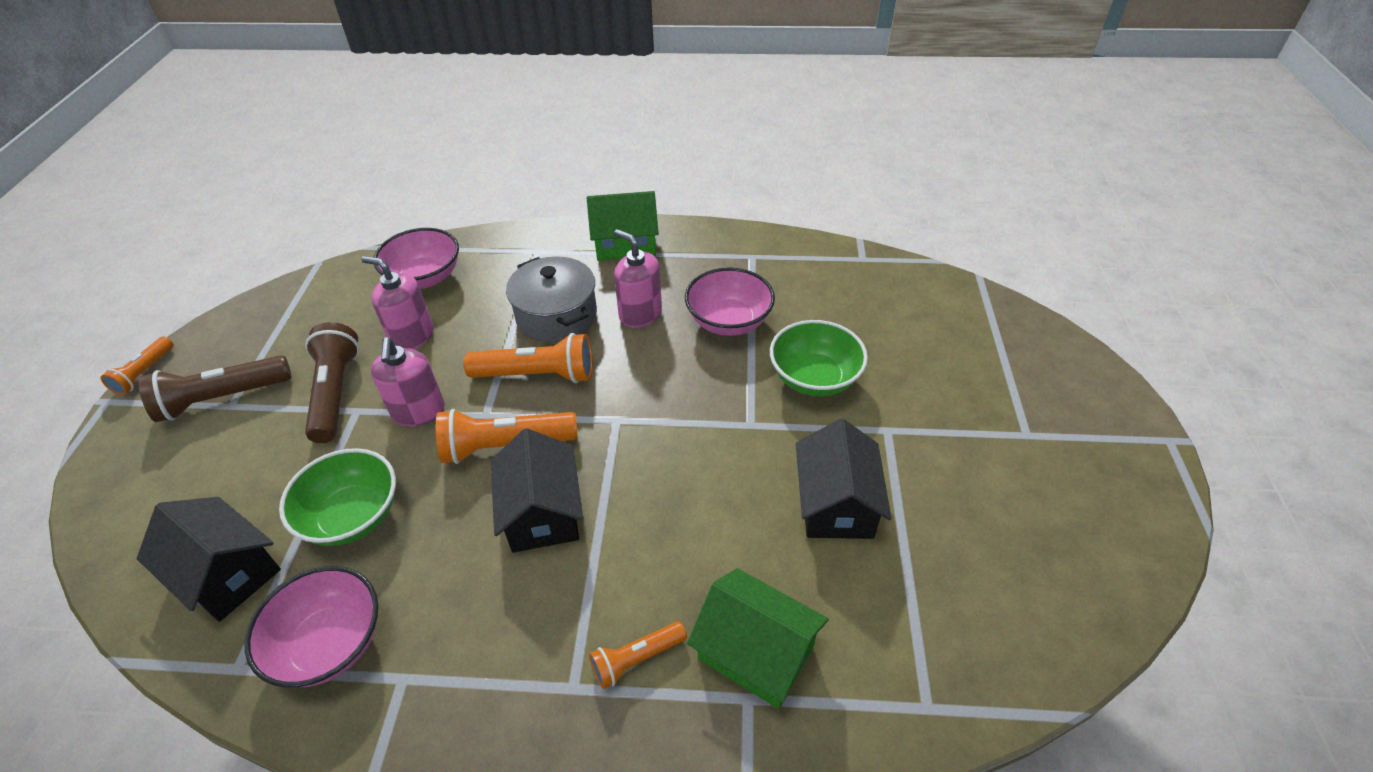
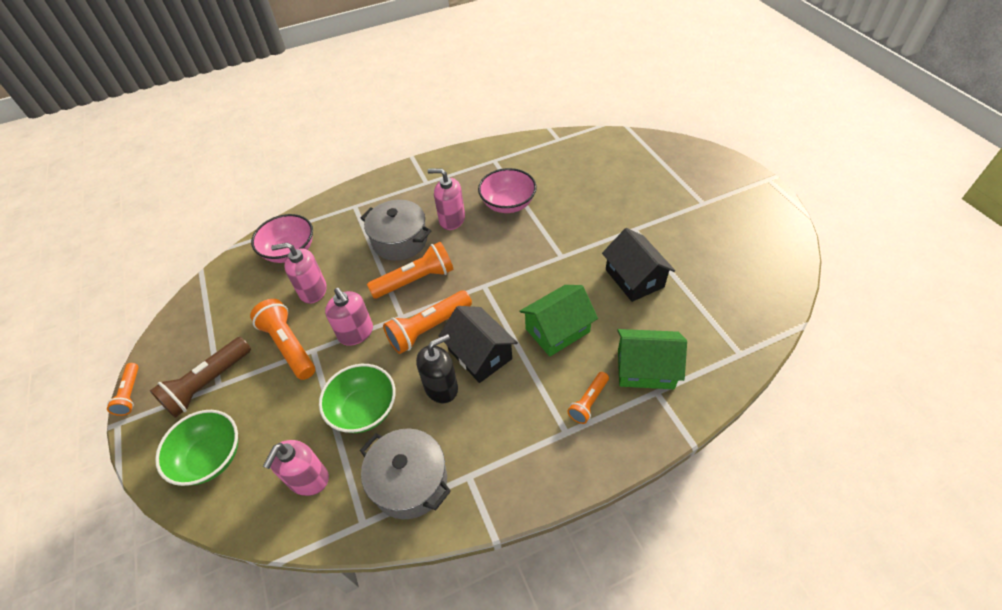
camera: 25 degrees left, 5 degrees up
(226, 573) = (308, 479): black house -> pink soap dispenser
(330, 643) = (410, 481): pink bowl -> grey pot
(335, 393) = (289, 346): brown flashlight -> orange flashlight
(462, 534) = (441, 387): none -> black soap dispenser
(625, 244) = (410, 181): green house -> green house (557, 330)
(814, 378) = (578, 217): green bowl -> green bowl (210, 457)

